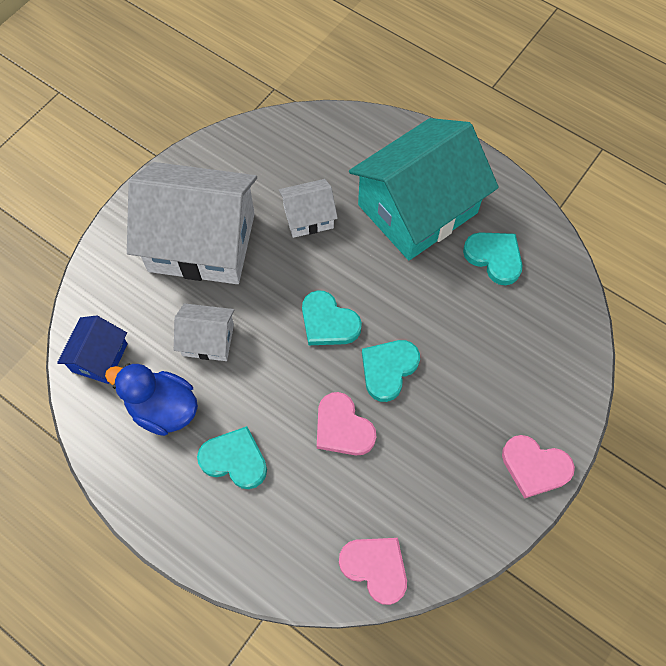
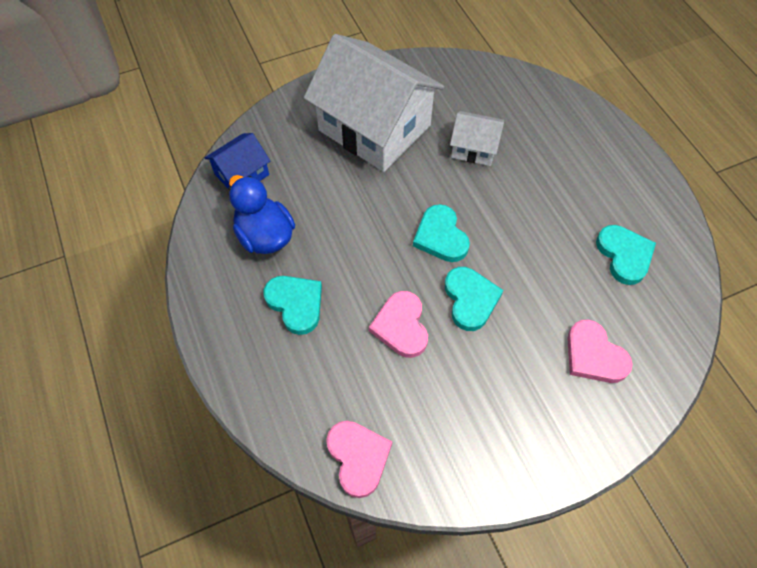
camera: 30 degrees right, 5 degrees down
(208, 340) = (333, 202): white house -> none
(388, 369) = (470, 299): turquoise heart -> turquoise heart turned 105 degrees clockwise
(417, 209) = (575, 184): turquoise house -> none
(535, 467) = (558, 454): pink heart -> pink heart (594, 355)

